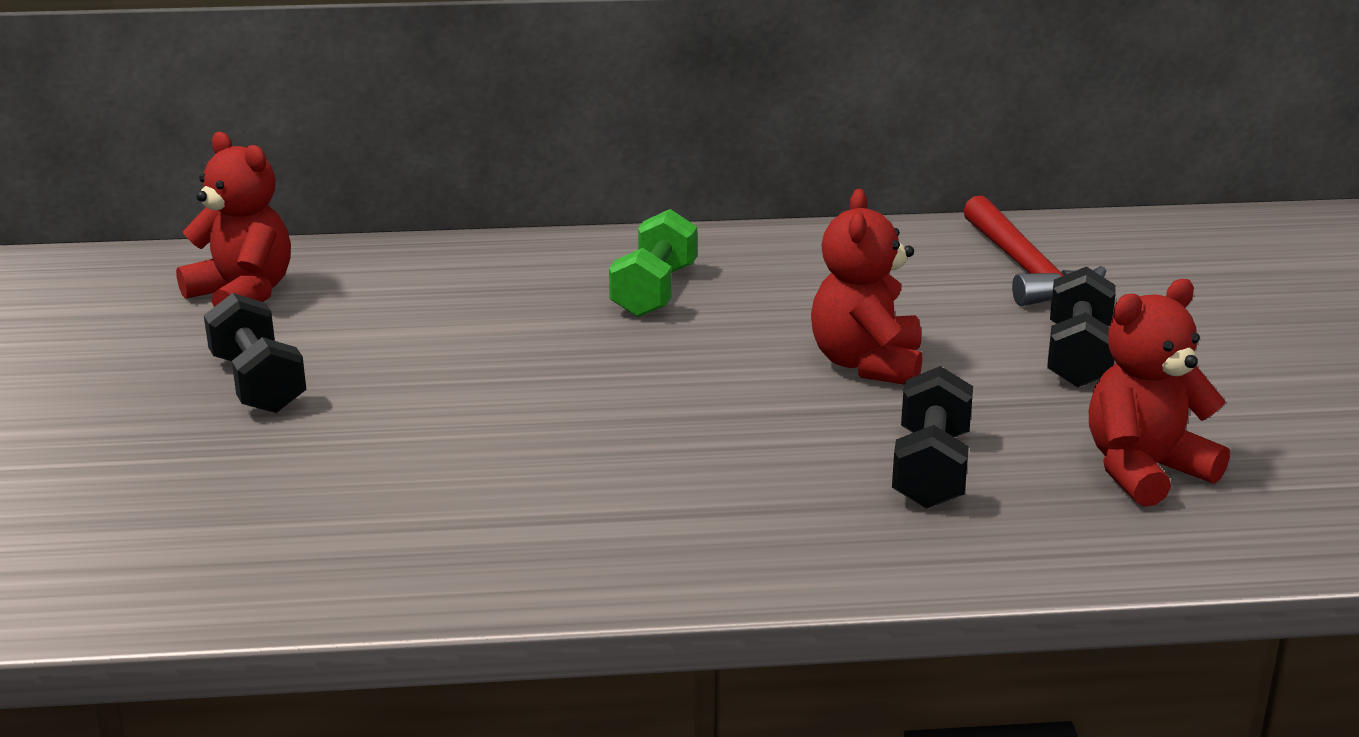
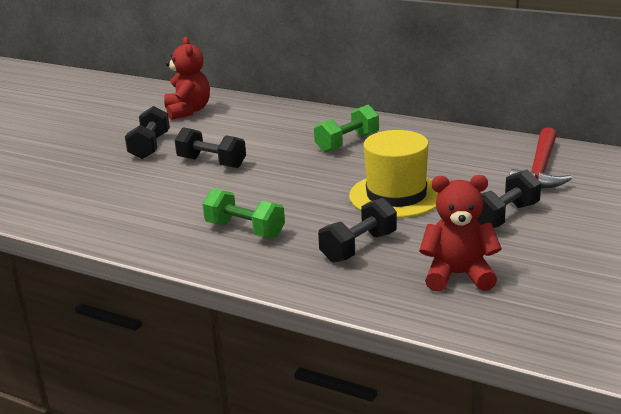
camera: 35 degrees right, 0 degrees up
(441, 386) = (212, 163): none -> black dumbbell
(689, 496) = (245, 230): none -> green dumbbell
(867, 364) = (396, 195): red teddy bear -> yellow hat

